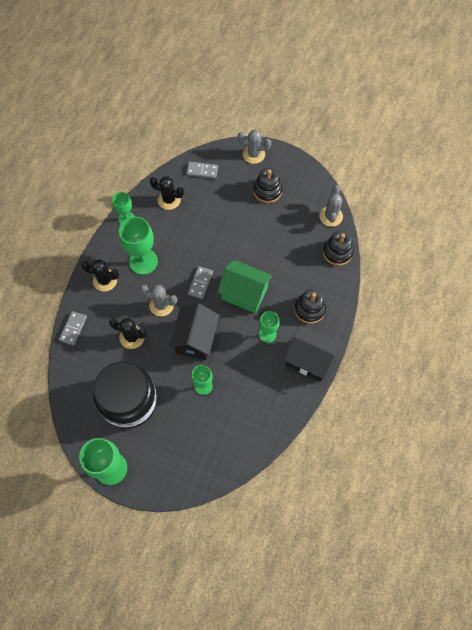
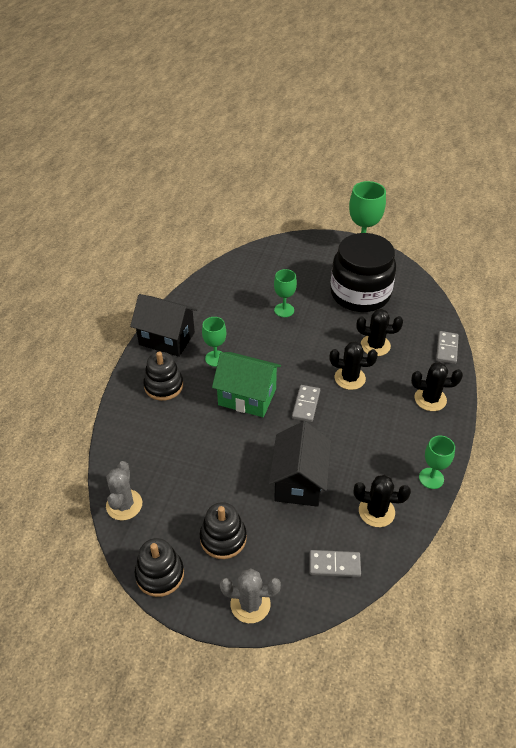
camera: 175 degrees right, 20 degrees down
(143, 261) = (388, 424): green goblet -> none
(161, 305) = (349, 378): grey cactus -> black cactus
(195, 339) = (300, 348): black house -> black house (299, 481)
(337, 252) = (120, 454): black stacking toy -> black stacking toy (160, 574)

